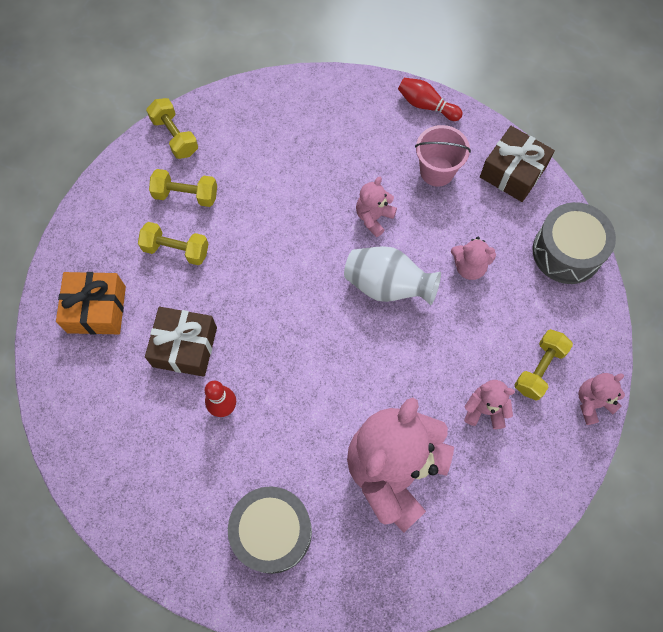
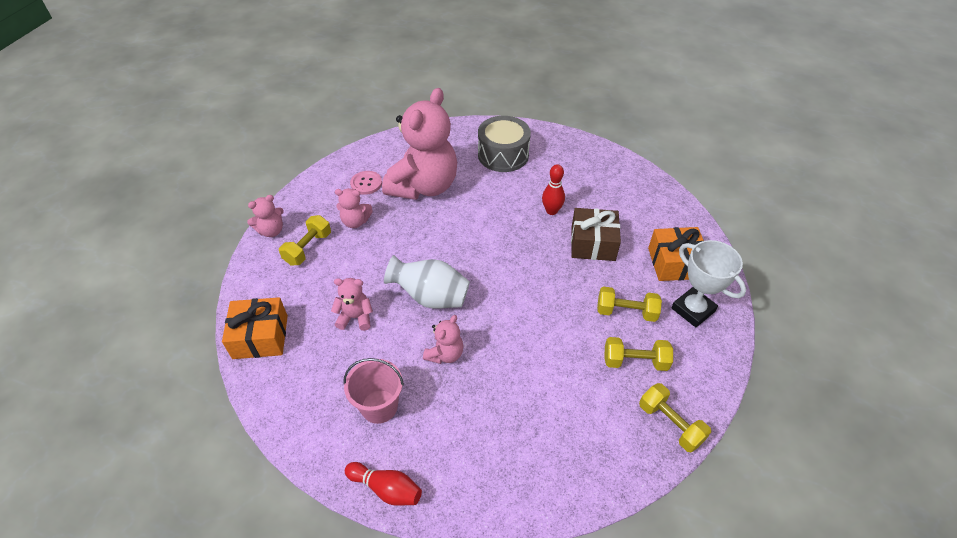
camera: 175 degrees right, 20 degrees down
(103, 246) = (693, 310): none -> white trophy
(478, 484) = (366, 183): none -> pink button
(512, 172) = (297, 412): brown gift -> none
(567, 252) = (260, 337): grey drum -> orange gift

